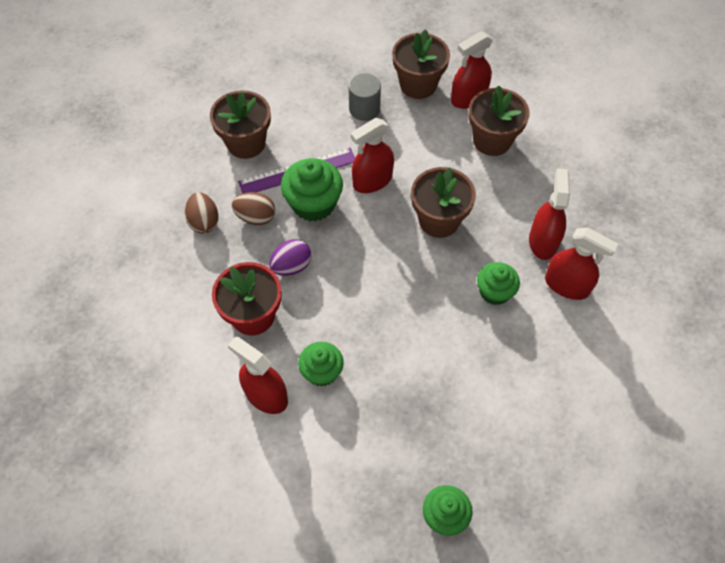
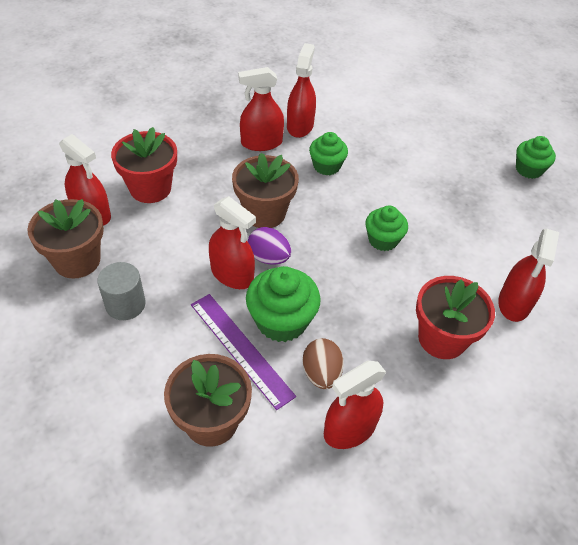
camera: 110 degrees left, 10 degrees down
(204, 222) = (349, 429): brown egg -> red spray bottle
(291, 266) = (369, 320): purple egg -> purple egg (268, 258)
(322, 372) = (466, 267): green cupcake -> green cupcake (383, 240)
(492, 140) = (150, 188): brown flower pot -> red flower pot

